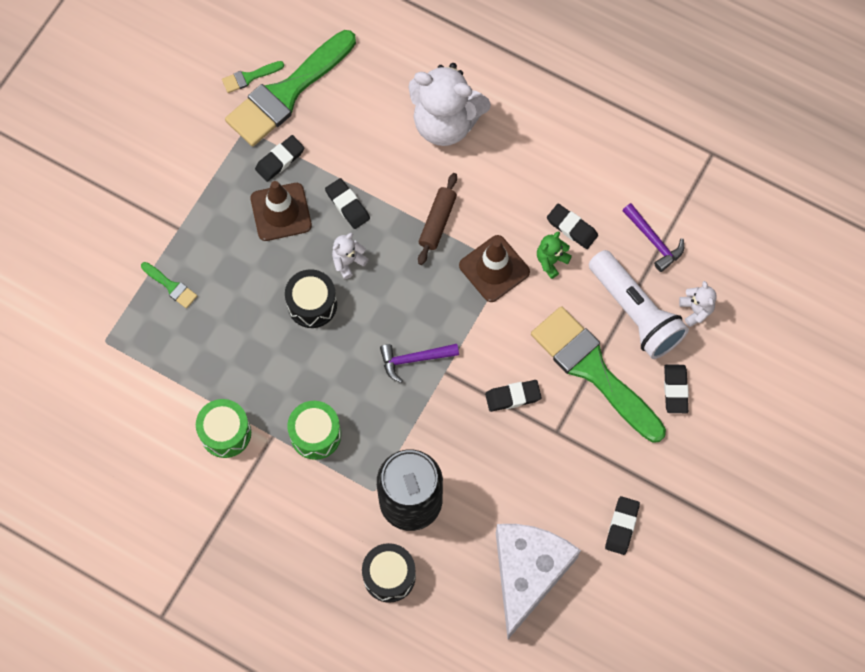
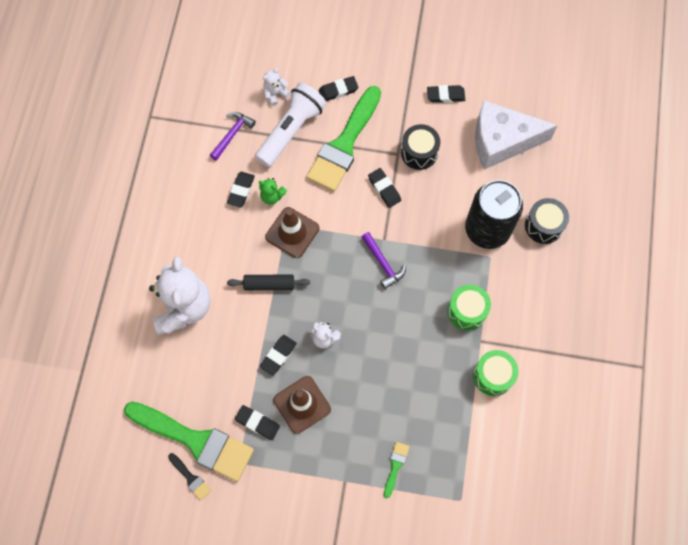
camera: 110 degrees left, 0 degrees up
(249, 77) = (190, 478): green brush -> black brush
(312, 304) = (369, 351): black drum -> black drum (419, 152)
(437, 222) = (269, 284): brown rolling pin -> black rolling pin

